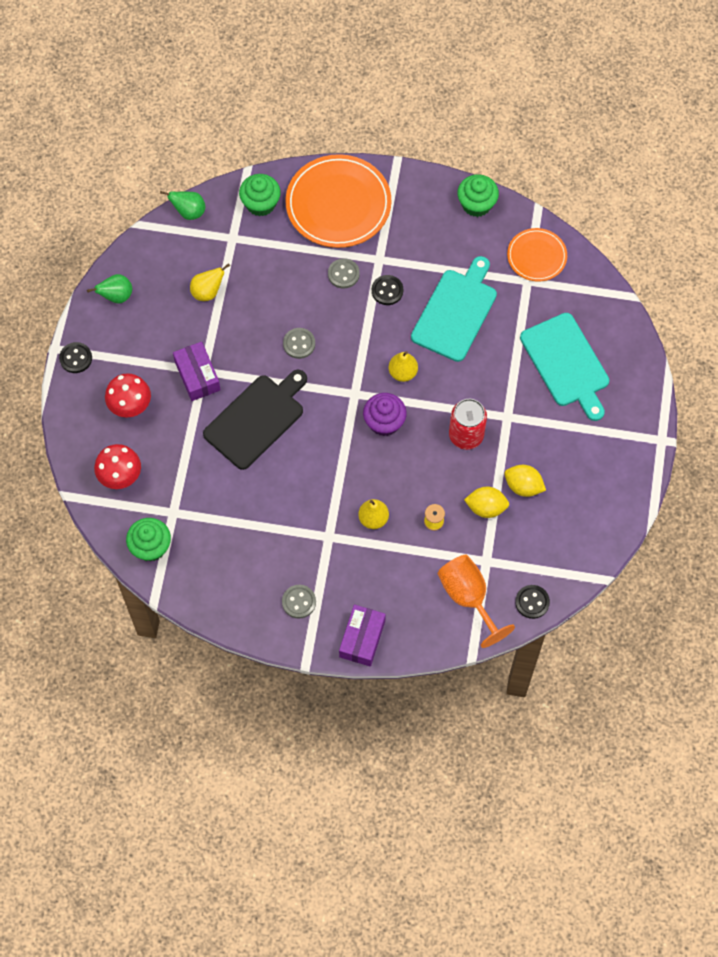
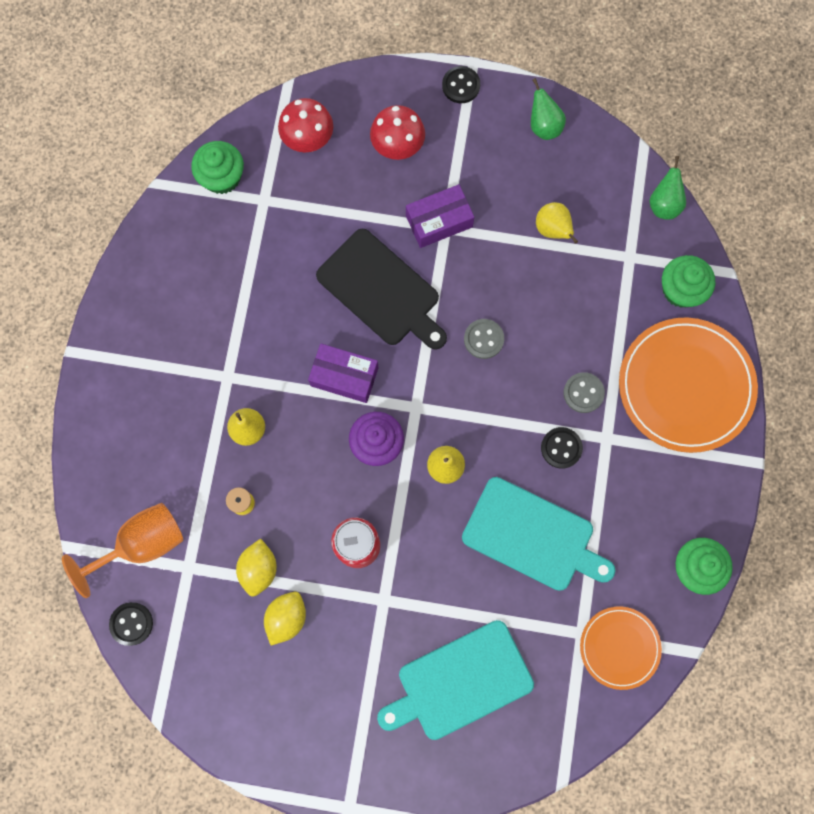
camera: 90 degrees right, 10 degrees up
(299, 602) = (146, 343): grey button -> none
(362, 638) = (97, 416): purple box -> purple box (344, 376)

